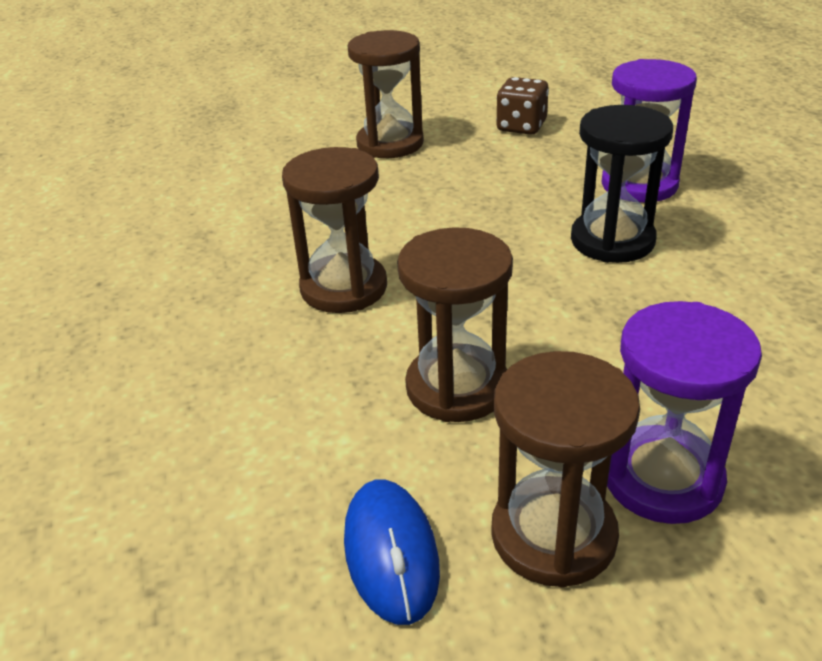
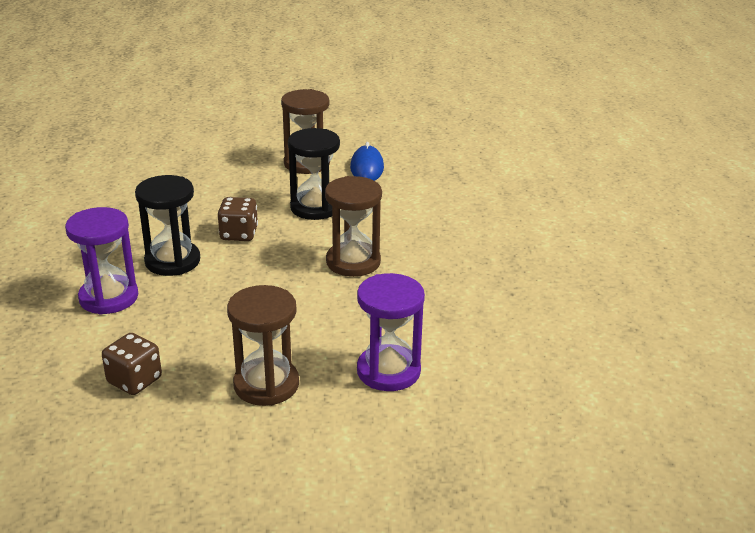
camera: 170 degrees left, 5 degrees down
(457, 387) = (315, 207): brown hourglass -> black hourglass
(555, 302) = (239, 234): none -> brown dice
(662, 478) = (254, 170): purple hourglass -> purple hourglass (388, 371)

